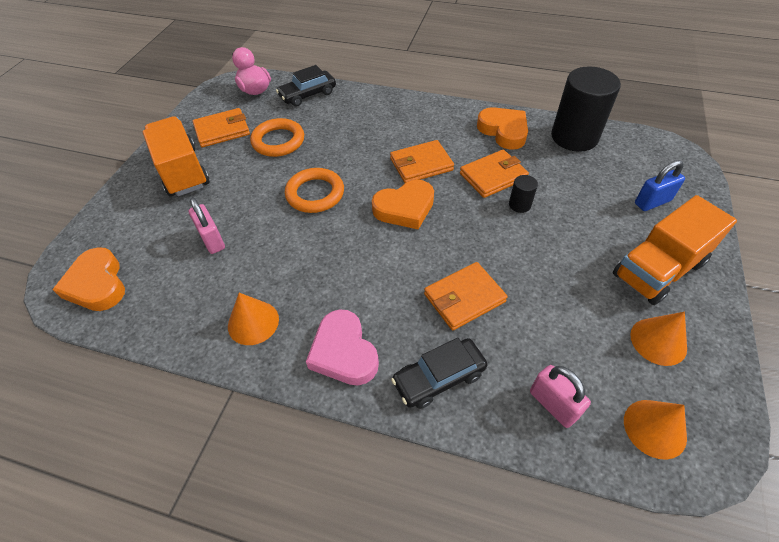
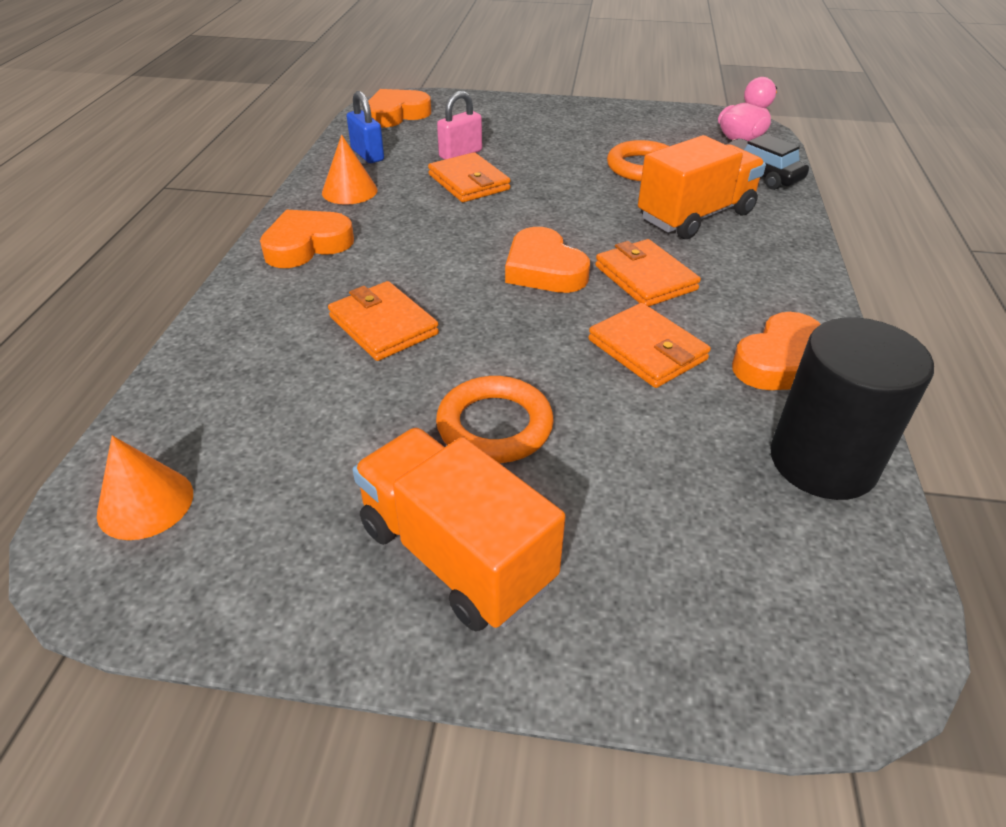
camera: 80 degrees right, 10 degrees down
(182, 172) = (561, 123): orange truck -> orange truck (695, 216)
(222, 130) = (645, 132): orange wallet -> orange wallet (469, 182)
(315, 194) = (551, 202): orange ring -> orange ring (494, 426)
(343, 352) = (307, 245): pink heart -> orange heart
(439, 378) = (263, 309): black car -> none
(519, 205) = (585, 379): black cylinder -> none
(553, 404) = (207, 402): pink padlock -> none
(652, 202) = (653, 575): blue padlock -> blue padlock (367, 155)
(658, 341) = (294, 530): orange cone -> none

